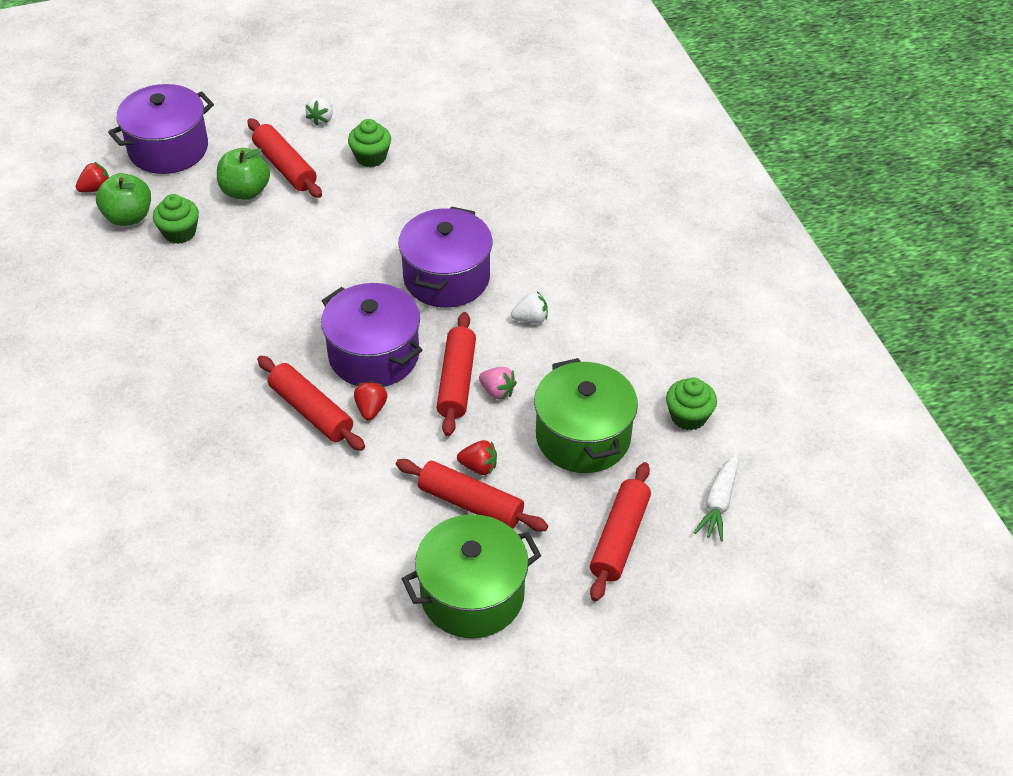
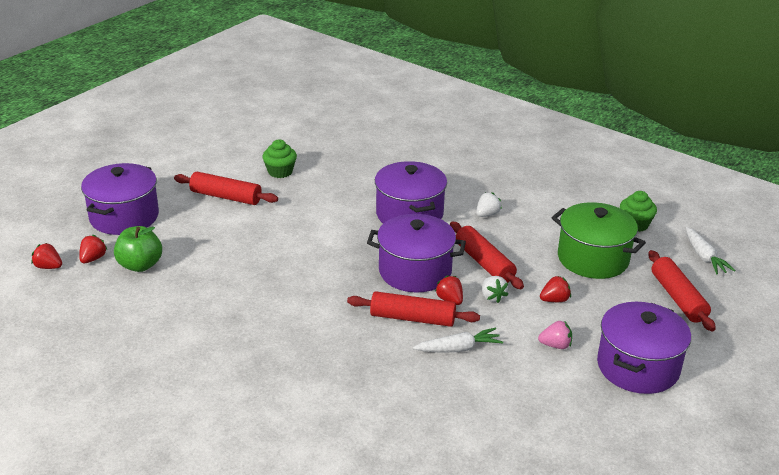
camera: 35 degrees left, 15 degrees down
(51, 180) = (48, 267): none -> red strawberry
(179, 232) = (192, 259): green cupcake -> none
(245, 191) = (213, 219): green apple -> none
(317, 471) = (458, 349): none -> white carrot
(321, 119) = (220, 164): white strawberry -> white strawberry (492, 297)
(470, 503) = (574, 320): red rolling pin -> none
(472, 595) = (638, 367): green pot -> purple pot
(497, 391) = (515, 258): pink strawberry -> pink strawberry (555, 345)

